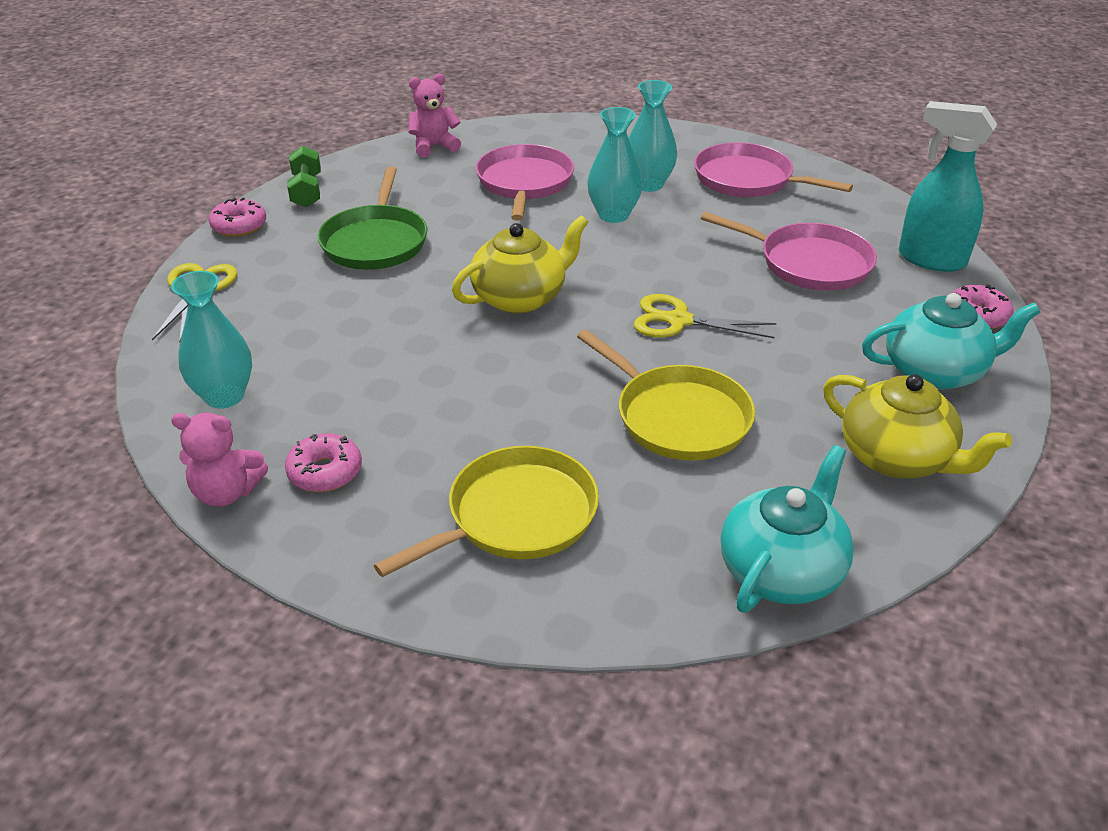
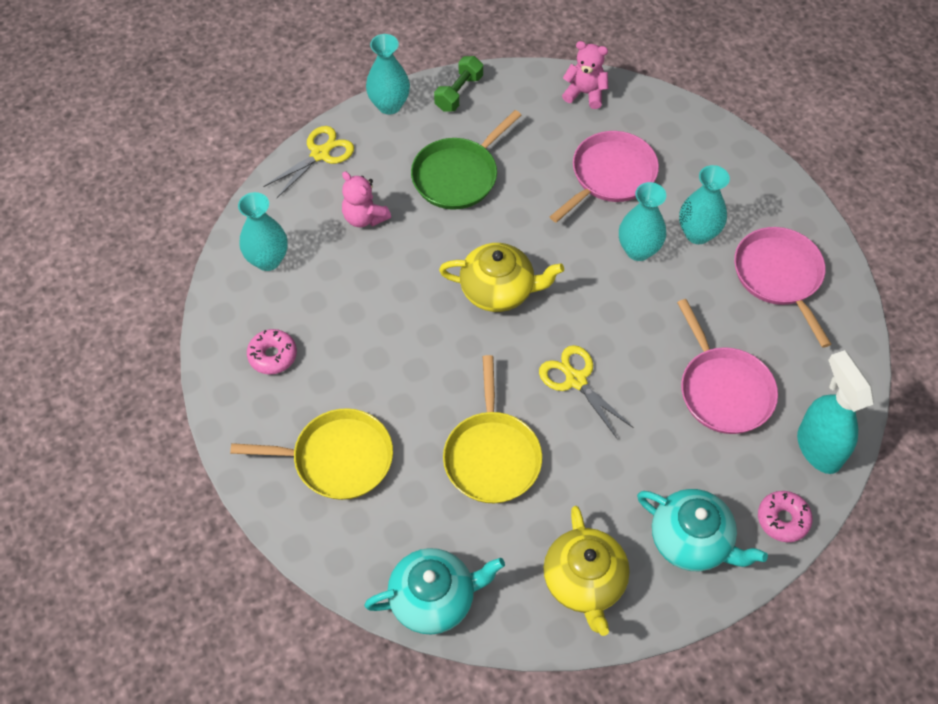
camera: 40 degrees right, 20 degrees up
(227, 492) = (216, 335): pink teddy bear -> pink teddy bear (364, 217)
(239, 226) = (389, 105): pink donut -> turquoise vase

